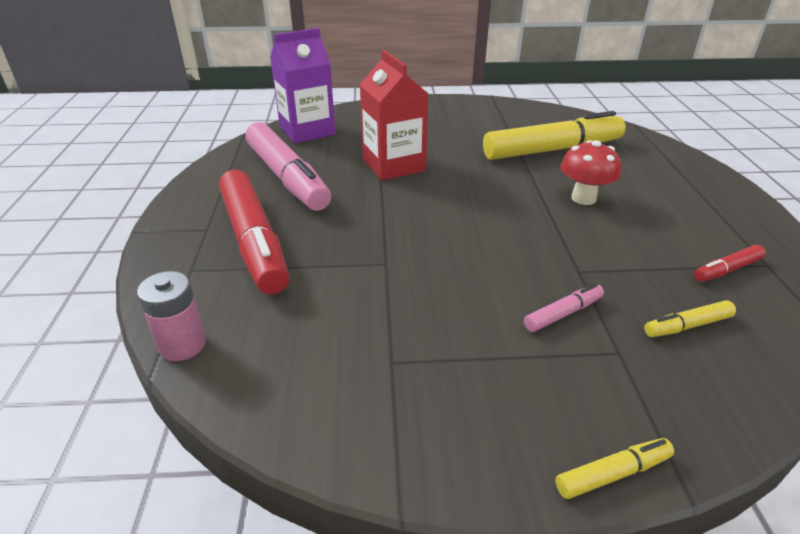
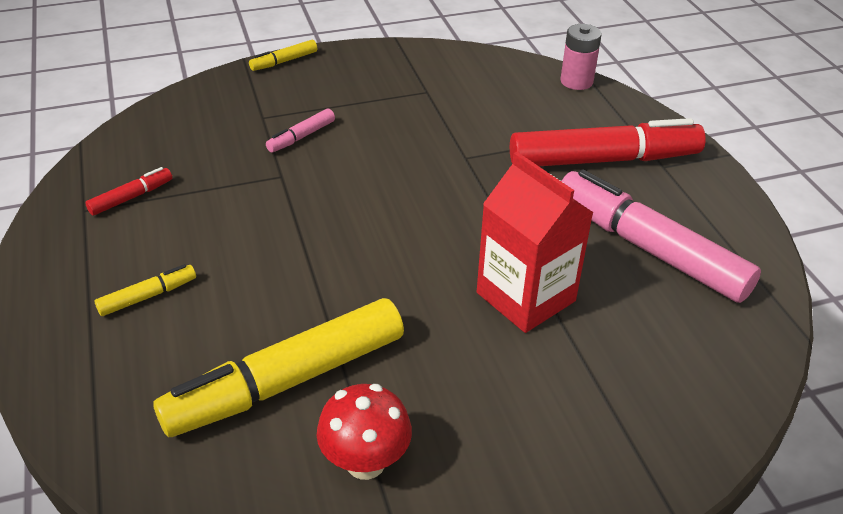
camera: 165 degrees right, 5 degrees up
(254, 241) = (603, 160): red marker -> red marker turned 120 degrees clockwise
(307, 131) = (714, 361): purple carton -> none
(583, 198) = (256, 274): red mushroom -> red mushroom (365, 462)
(687, 326) = (200, 141): yellow marker -> yellow marker (148, 296)

